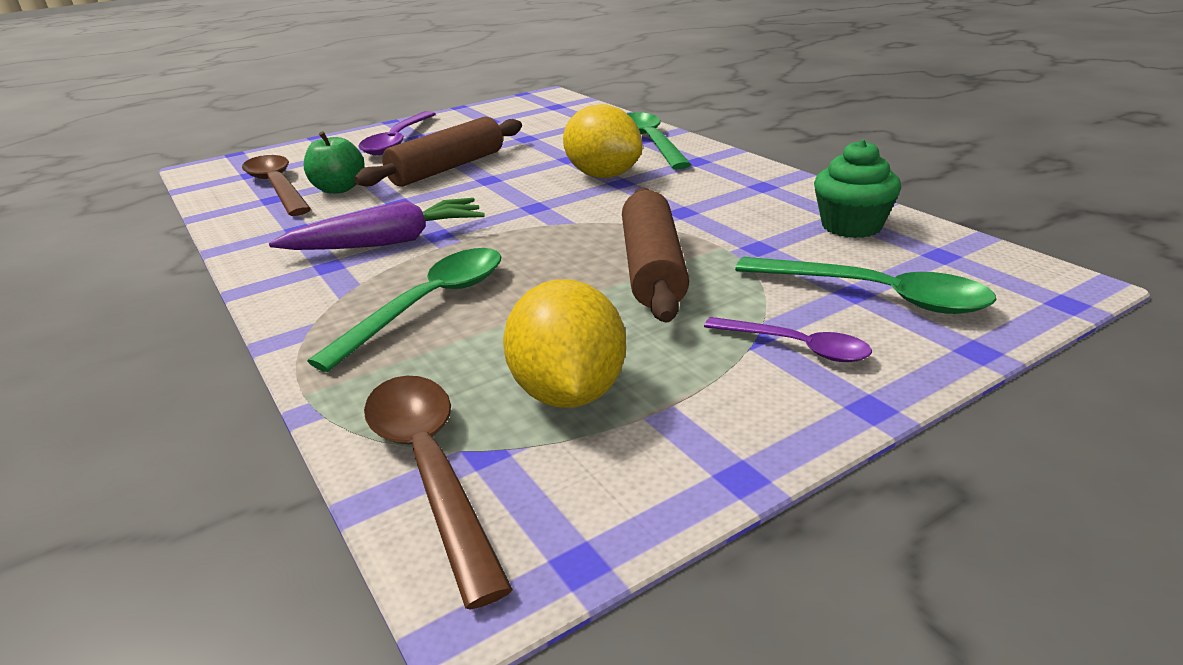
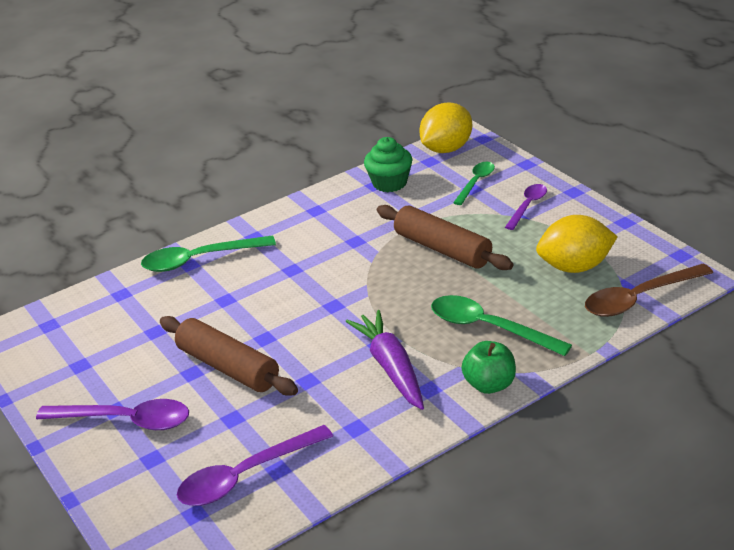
camera: 90 degrees left, 5 degrees up
(277, 187) = (246, 475): brown spoon -> purple spoon
(339, 189) = (264, 427): green apple -> green apple (489, 385)
(603, 175) = (275, 278): yellow lemon -> yellow lemon (446, 149)
(652, 268) = (442, 249): brown rolling pin -> brown rolling pin turned 45 degrees clockwise
(875, 295) = (476, 183): green spoon -> green spoon, size x0.61

